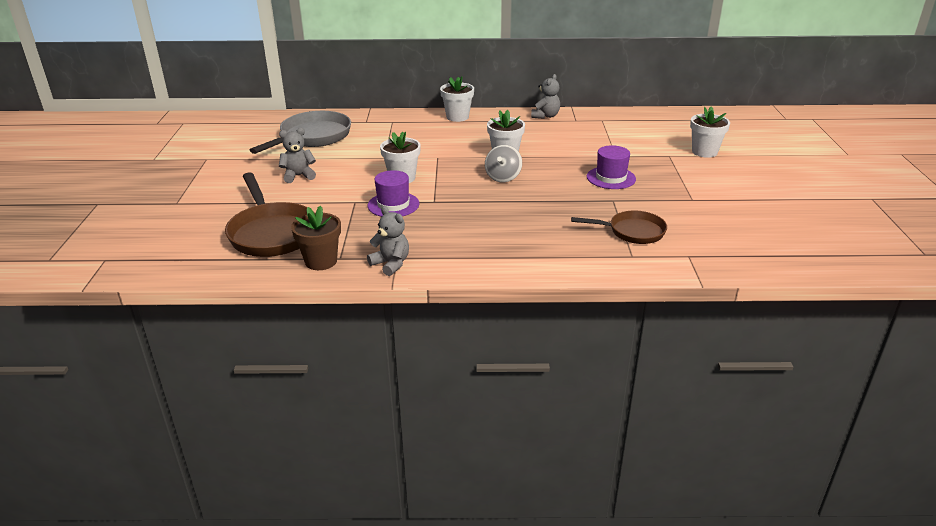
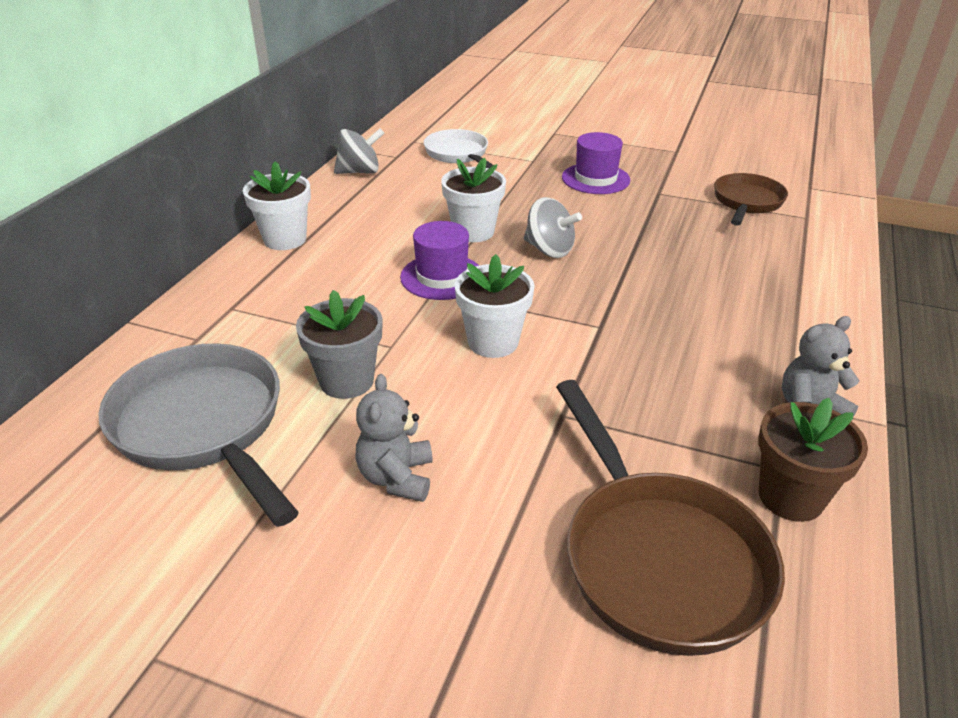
camera: 70 degrees left, 5 degrees up
(272, 233) = (658, 558): brown pan -> brown pan turned 75 degrees clockwise
(354, 154) = (346, 381): none -> grey flower pot
(393, 205) = (595, 371): purple hat -> purple hat (442, 277)
(545, 116) = (360, 172): grey teddy bear -> grey spinning top
(598, 134) = (458, 154): none -> white pan
(704, 152) = (558, 114): white flower pot -> none

